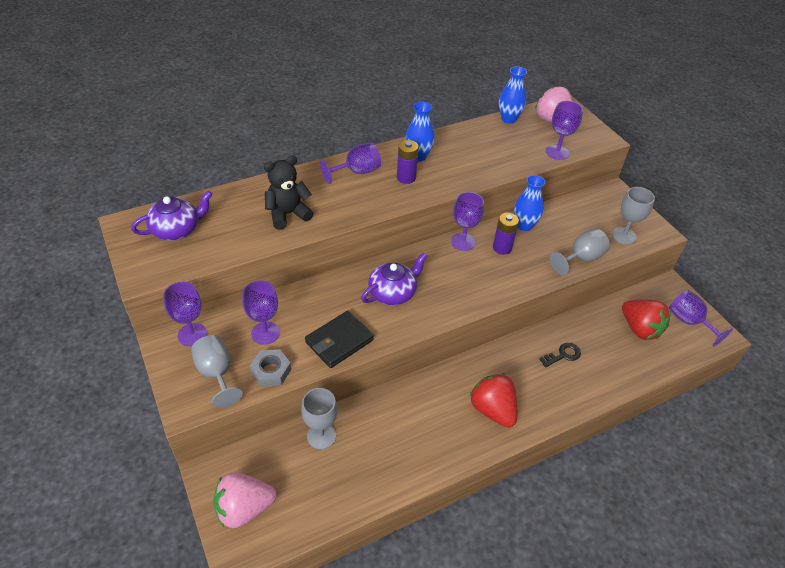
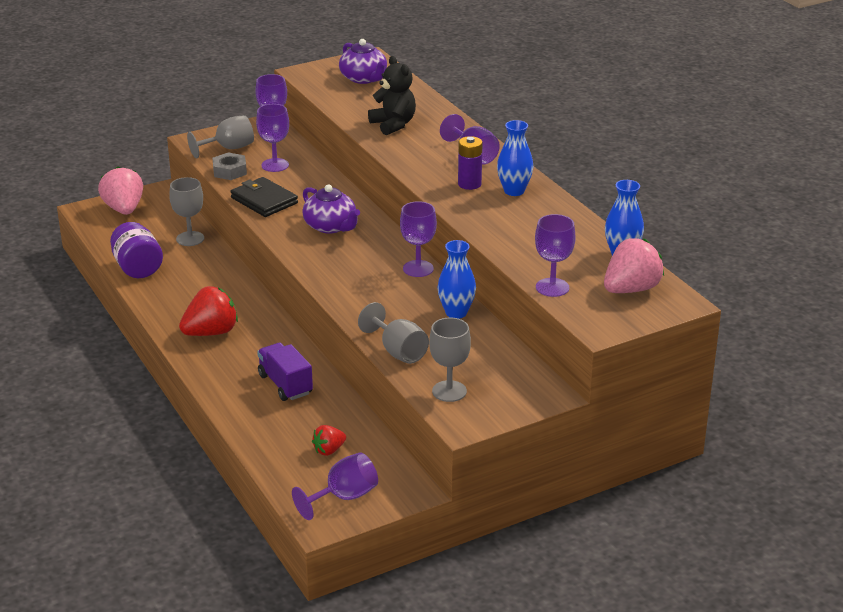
camera: 90 degrees right, 15 degrees down
(376, 482) = (137, 268): none -> purple jar
(502, 248) = (411, 295): purple battery -> none
(563, 355) = (285, 384): black key -> purple truck
(639, 329) = (329, 450): red strawberry -> red strawberry, size x0.54

